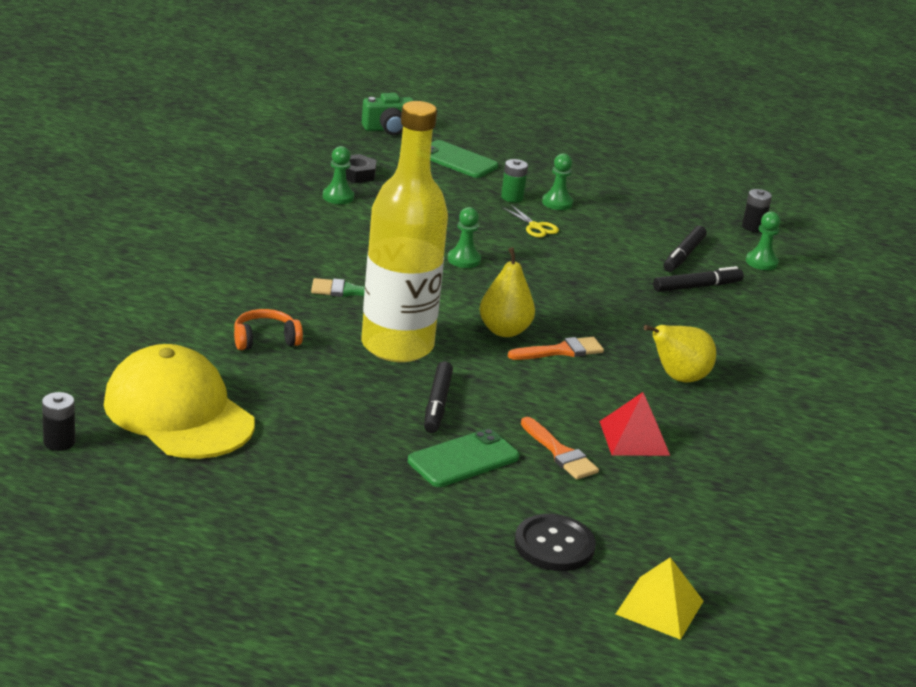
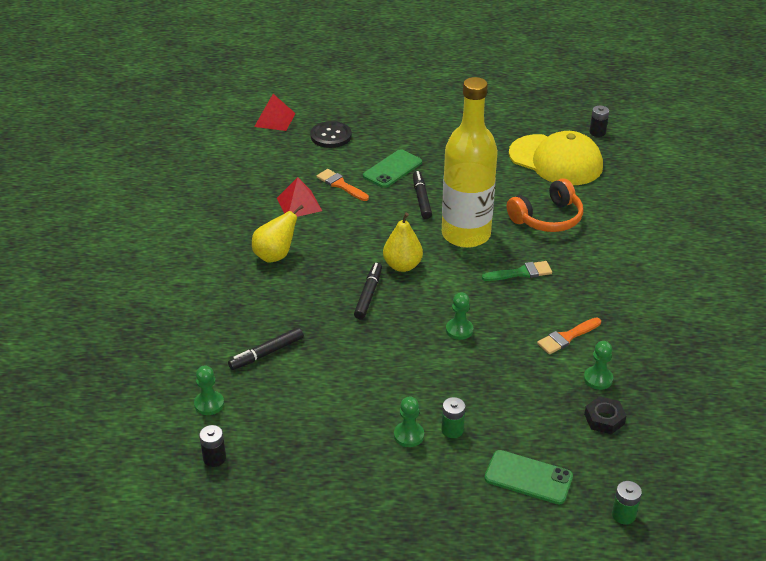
camera: 170 degrees right, 10 degrees up
(265, 339) = (547, 218): orange headphones -> orange headphones, size x1.61
(388, 129) = (623, 515): green camera -> green battery
(535, 227) = (417, 391): yellow scissors -> none
(561, 351) = (359, 258): orange brush -> orange brush (567, 337)
(660, 607) = (274, 120): yellow pyramid -> red pyramid
(683, 255) = (280, 392): black marker -> black marker (368, 295)

